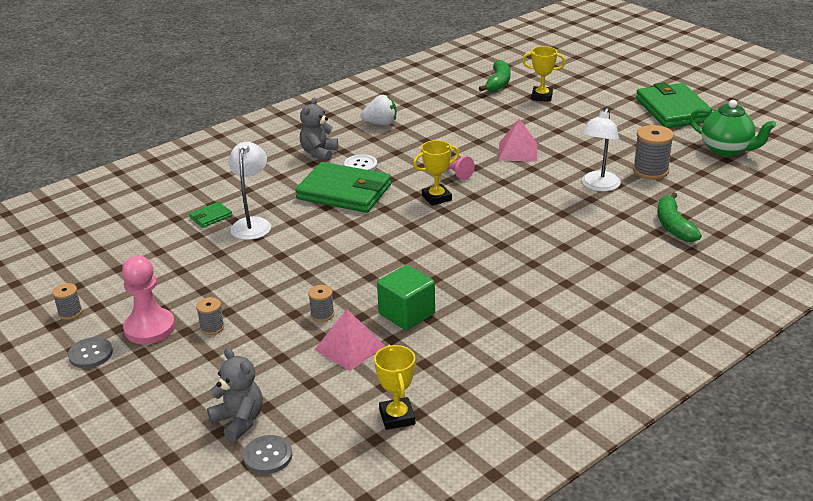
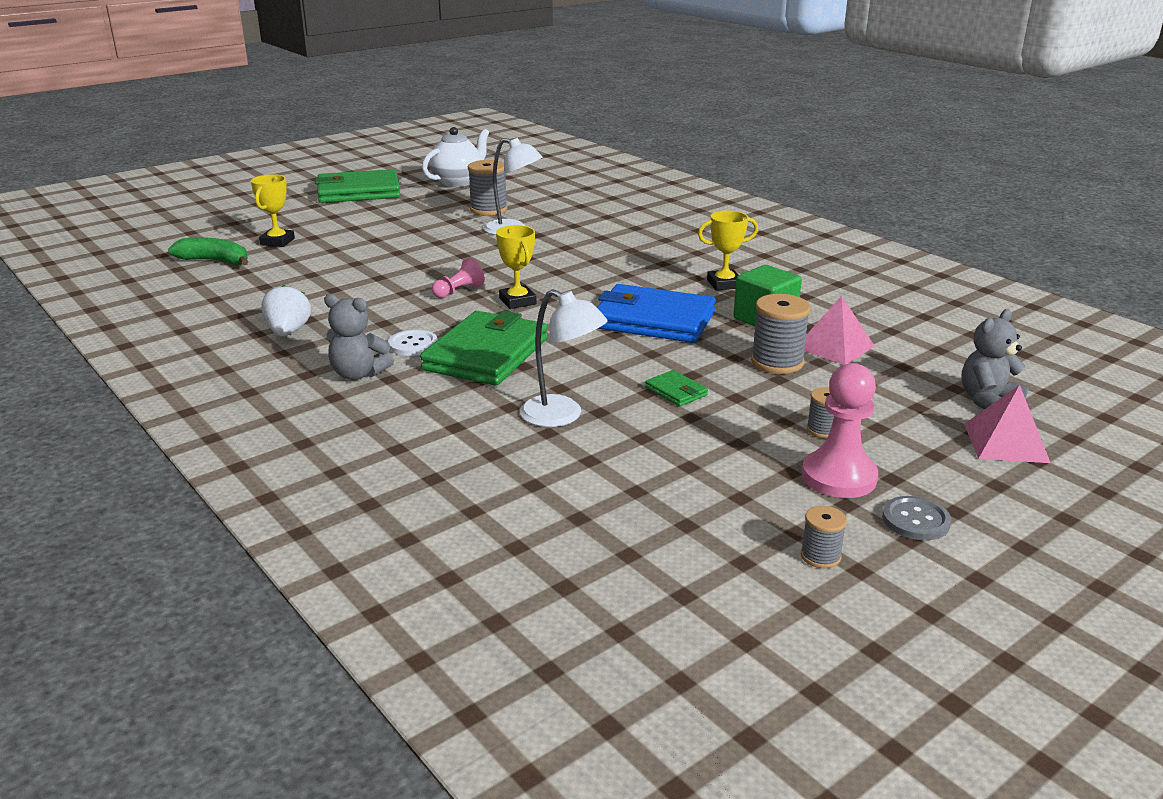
camera: 90 degrees left, 5 degrees down
(210, 217) = (535, 452): green wallet -> green wallet (676, 391)
(252, 224) = (562, 416): white lamp -> white lamp turned 150 degrees counterclockwise
(267, 456) = (1031, 383): grey button -> none
(322, 314) = (777, 362): grey spool -> grey spool, size x1.80
(397, 417) = (935, 324): yellow trophy -> yellow trophy (724, 284)
(403, 258) = (653, 320): none -> blue wallet
(517, 151) = (418, 259): pink pyramid -> pink pyramid (1006, 443)
(673, 226) = (596, 210): green banana -> none
(726, 150) = (458, 182): green teapot -> white teapot

